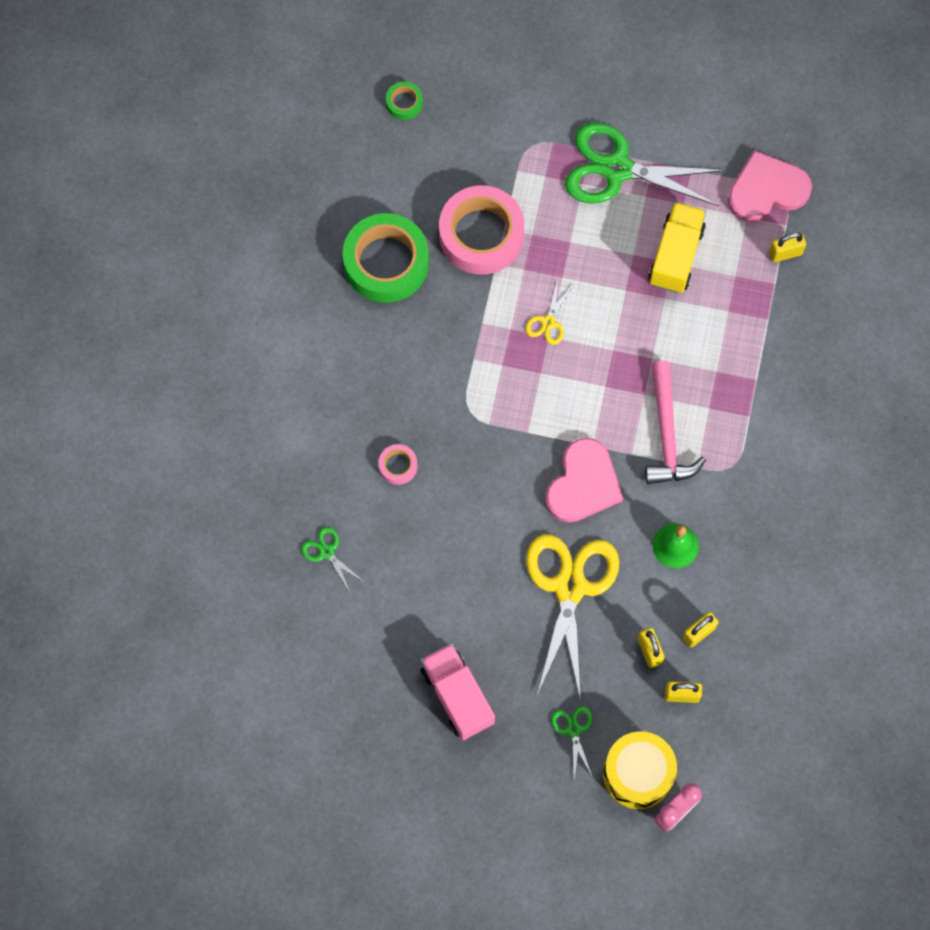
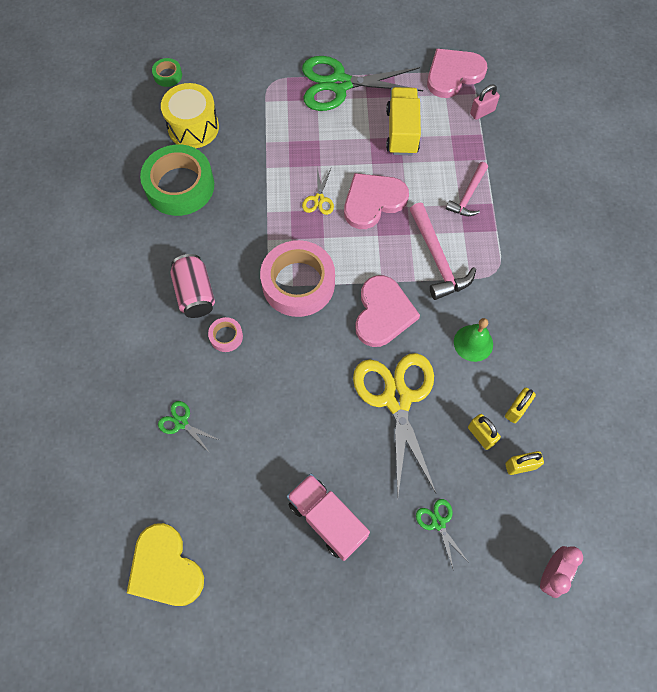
camera: 15 degrees left, 5 degrees down
(278, 700) = (165, 568): none -> yellow heart
(374, 405) = (195, 294): none -> pink can
(481, 235) = (249, 150): pink tape -> pink tape (298, 283)
(612, 341) = (373, 201): none -> pink heart
(637, 774) = (506, 547): yellow drum -> yellow drum (193, 127)
(730, 362) = (468, 195): none -> pink hammer
(785, 253) = (482, 112): yellow padlock -> pink padlock

